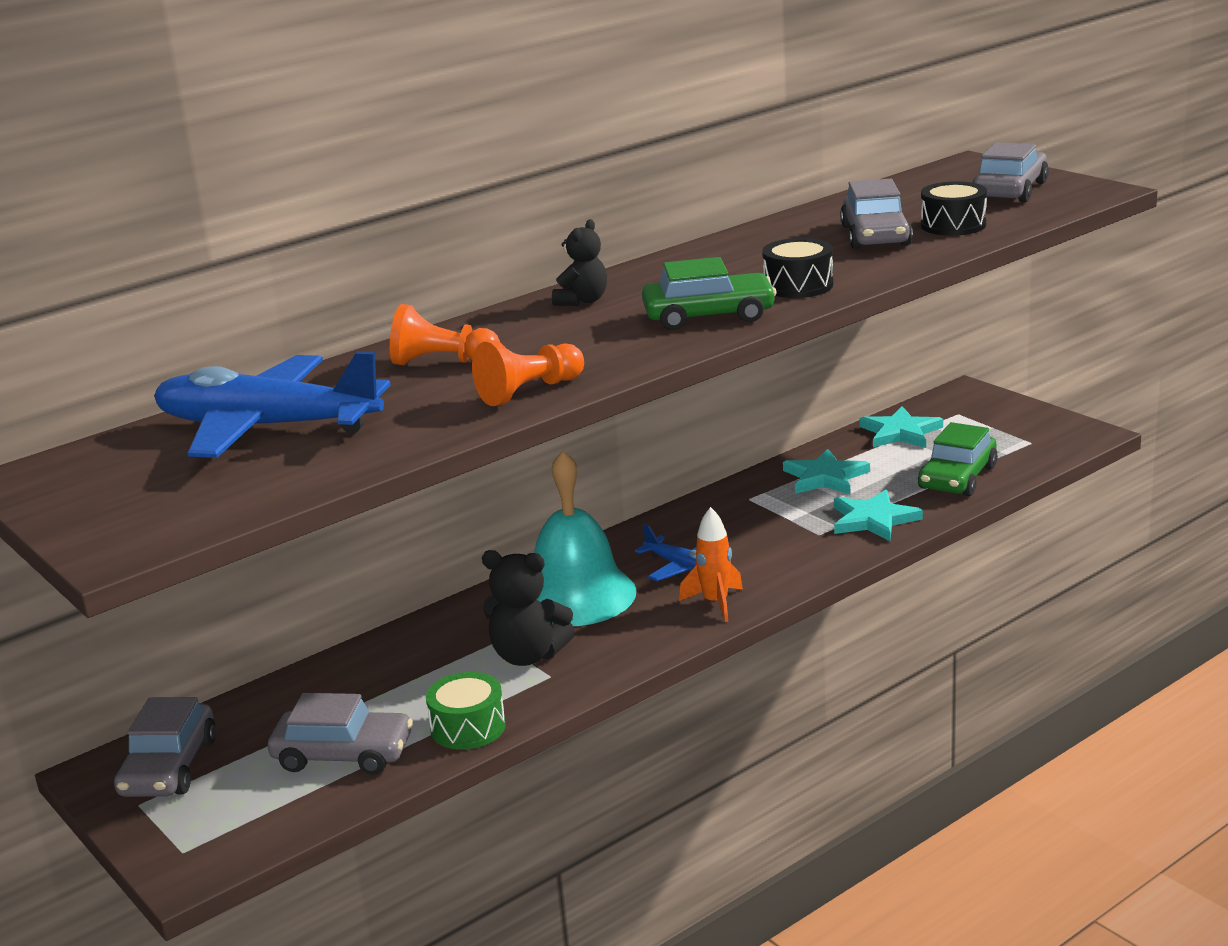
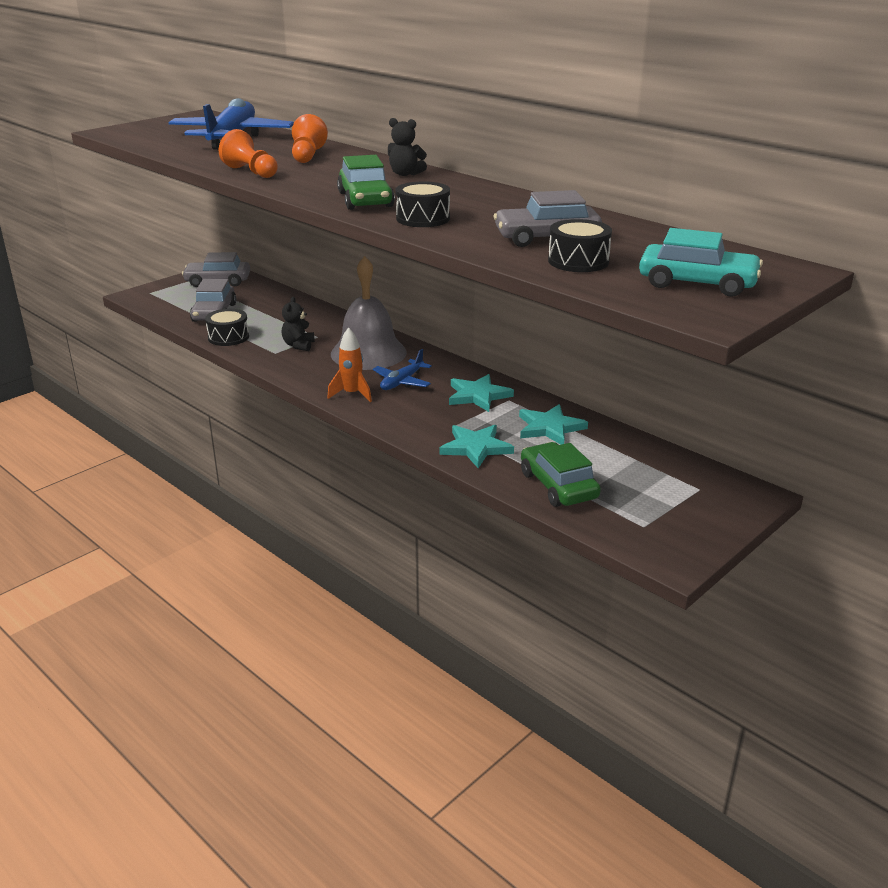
camera: 80 degrees right, 5 degrees up
(468, 727) = (228, 337): green drum -> black drum
(528, 656) = (298, 345): black teddy bear -> black teddy bear, size x0.66
(576, 595) = (368, 353): turquoise bell -> grey bell
(900, 432) = (647, 460): turquoise star -> turquoise star (478, 395)
(957, 478) = (558, 485): green car -> green car turned 45 degrees clockwise
(1010, 191) = (697, 283): grey car -> turquoise car

